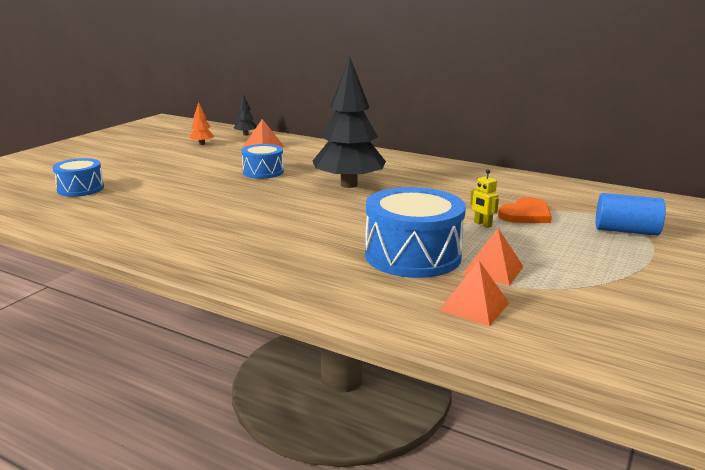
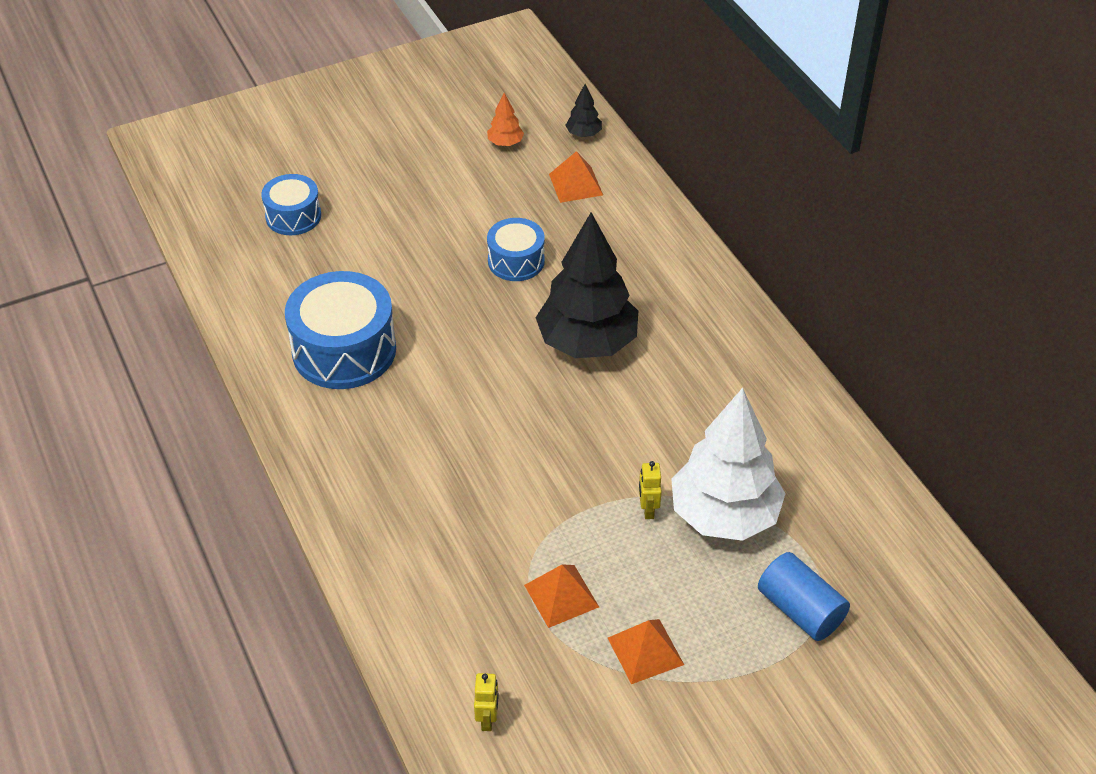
camera: 35 degrees right, 25 degrees up
(412, 255) = (509, 528): blue drum -> blue drum (344, 350)
(474, 306) = (480, 638): orange pyramid -> orange pyramid (645, 651)
(526, 214) = (724, 515): orange heart -> white tree
(547, 342) = (487, 719): none -> yellow robot

